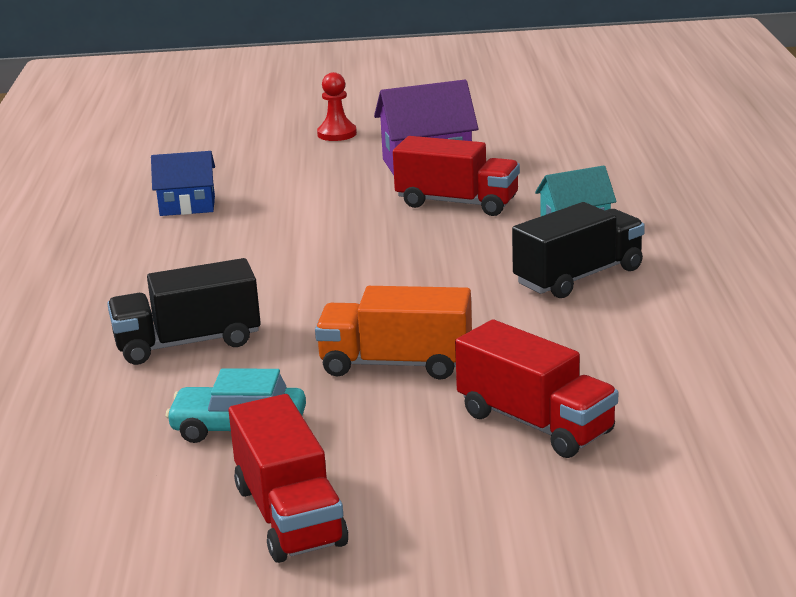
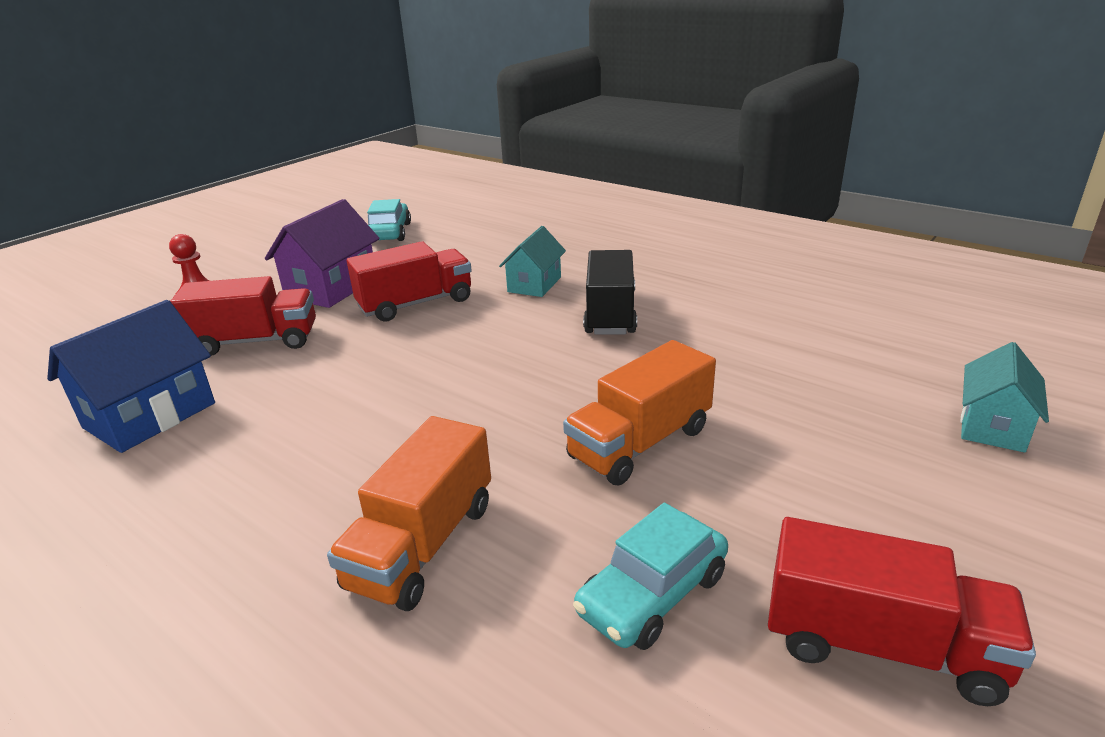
camera: 50 degrees left, 5 degrees up
(187, 206) = (150, 415): blue house -> blue house, size x1.54
(188, 343) = (422, 545): black truck -> orange truck
(535, 423) = (821, 425): red truck -> red truck (256, 341)
(560, 132) = (389, 233): none -> turquoise car
(659, 498) = (992, 426): none -> turquoise house

